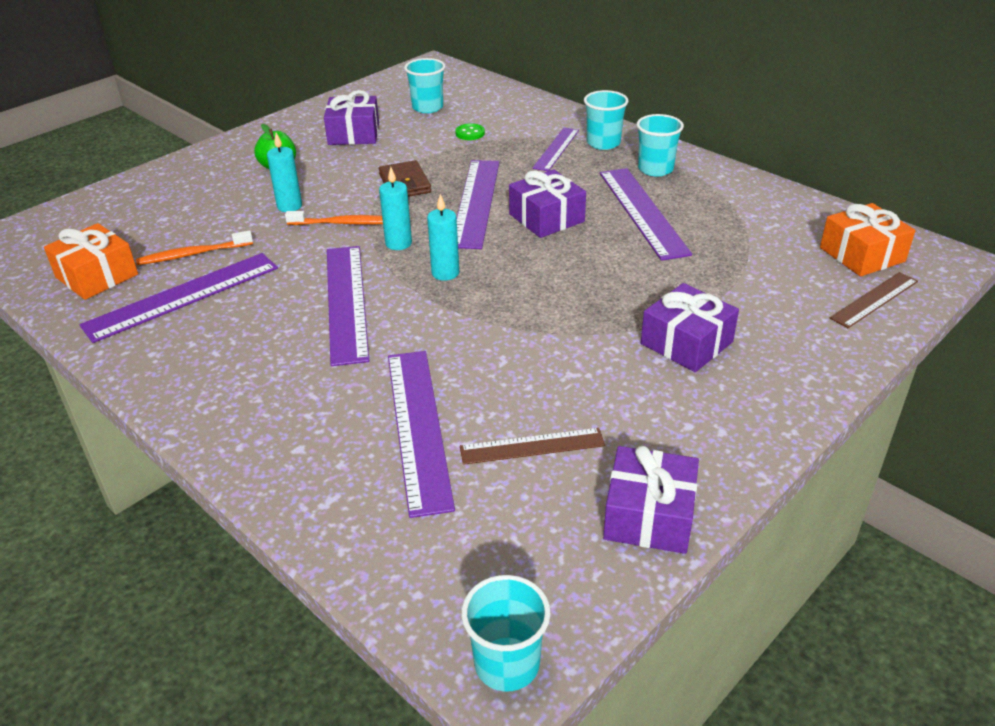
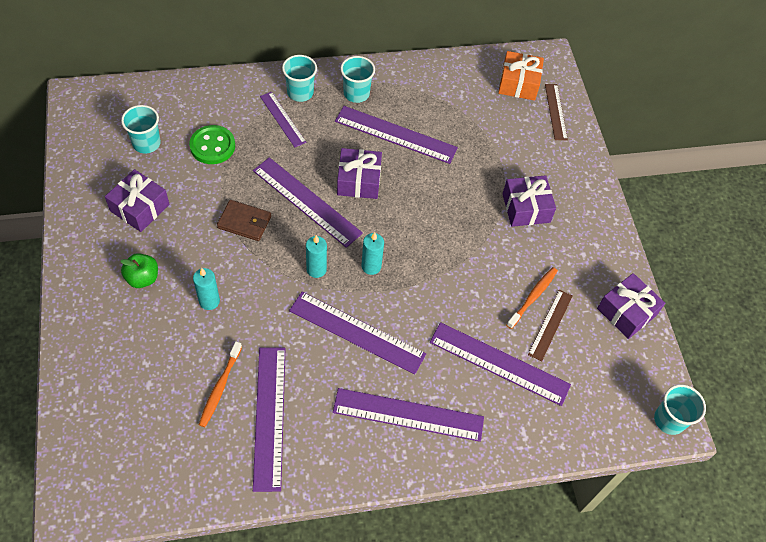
camera: 60 degrees left, 20 degrees up
(97, 276) = (194, 458): orange gift -> none
(268, 387) = (408, 414): none -> purple ruler
(344, 223) = (263, 283): orange toothbrush -> orange toothbrush (533, 297)
(470, 133) = (212, 146): green button -> green button, size x1.82

